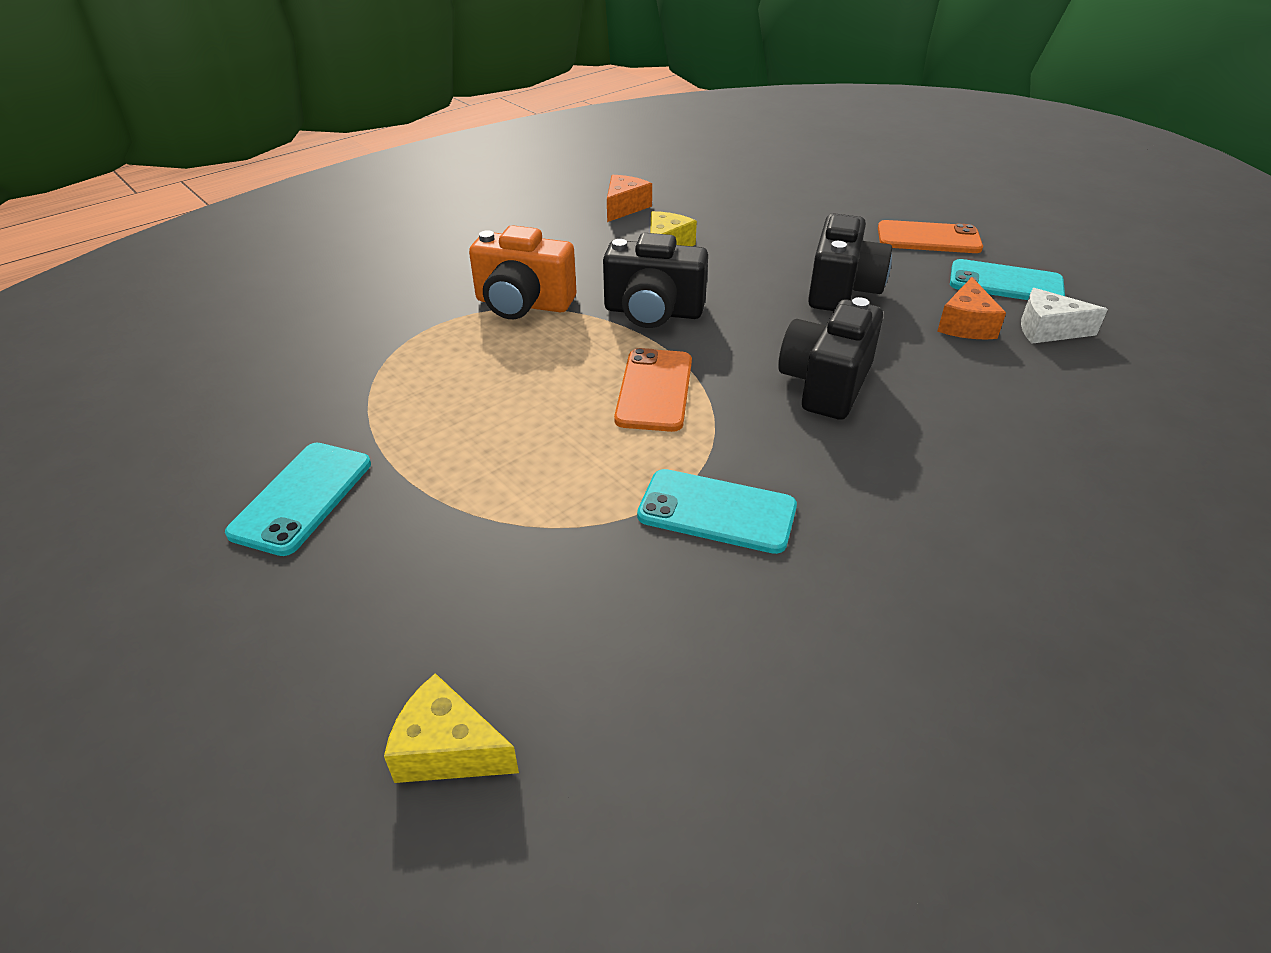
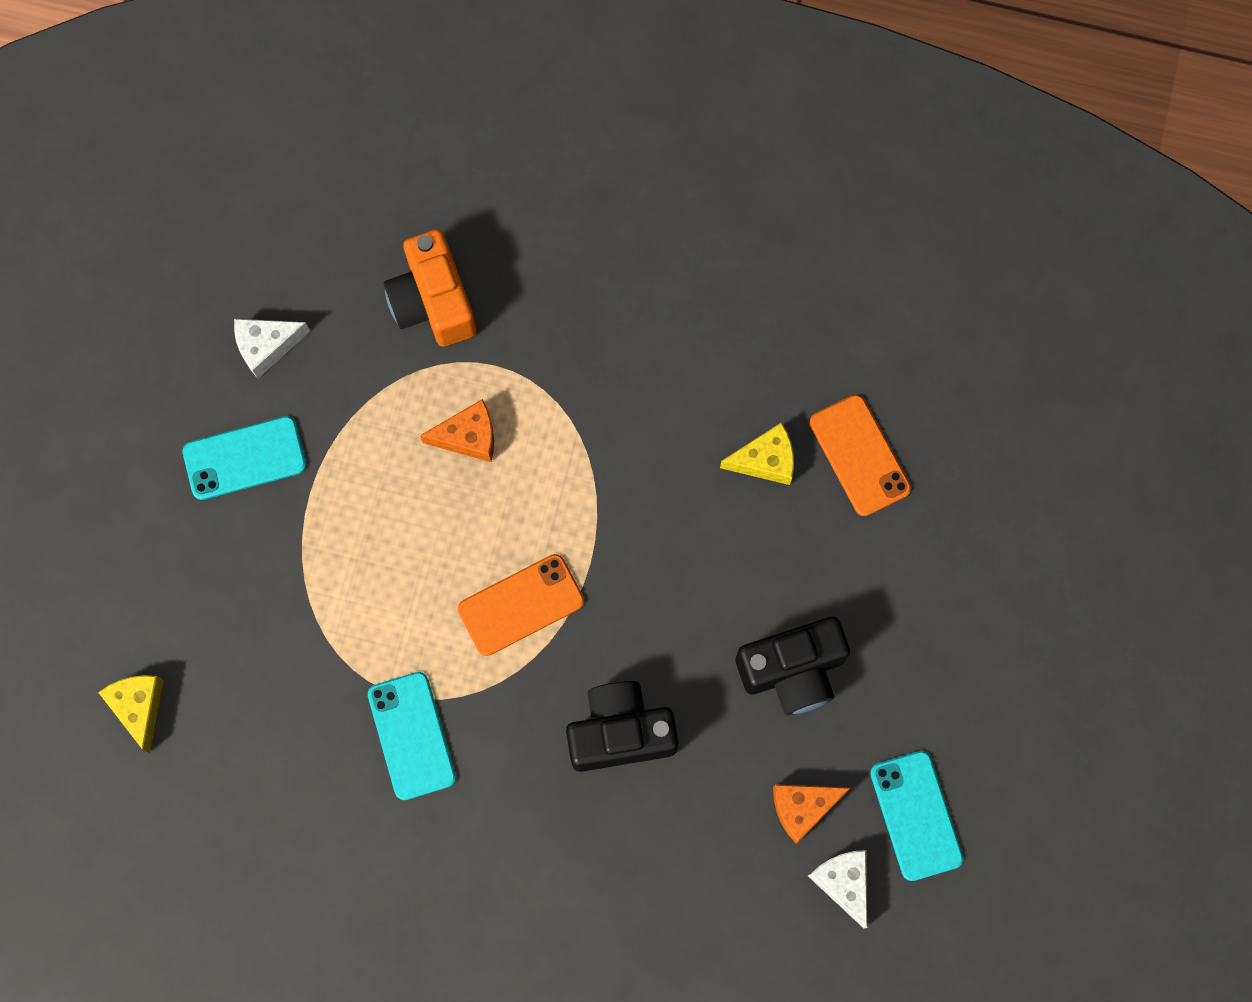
camera: 55 degrees right, 35 degrees up
(230, 433) = (267, 346): none -> white cheese
(523, 304) = (571, 410): orange camera -> orange camera (433, 302)
(624, 207) = (822, 363): orange cheese -> orange cheese (468, 437)
(653, 312) = (635, 528): black camera -> none
(928, 238) = (969, 704): orange phone -> orange phone (859, 455)

